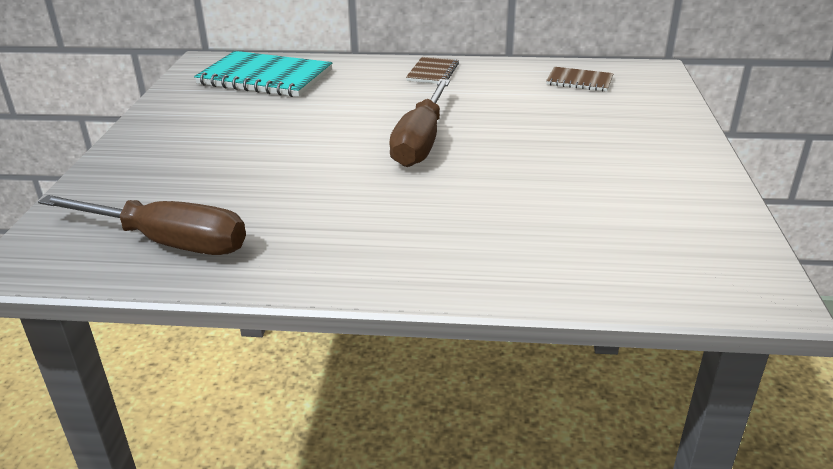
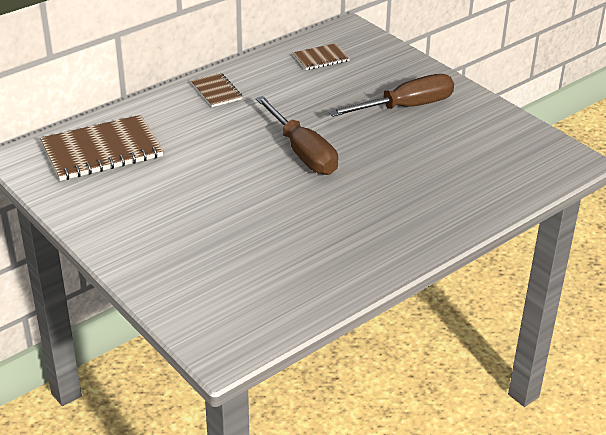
camera: 45 degrees left, 5 degrees up
(168, 242) = (280, 293): brown screwdriver -> brown screwdriver (406, 107)
(265, 77) = (102, 151): turquoise notebook -> brown notebook

